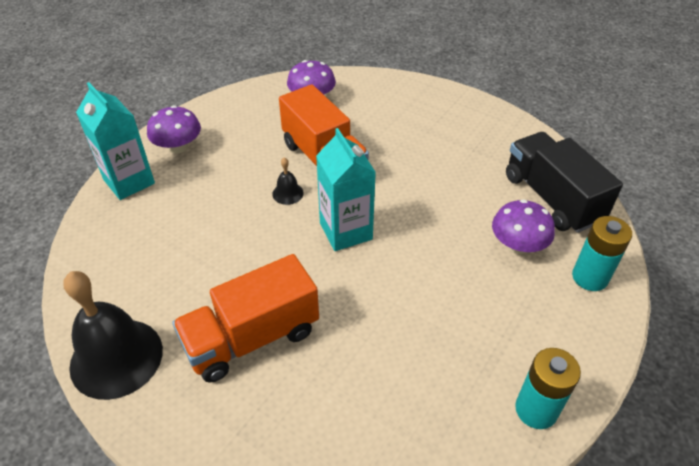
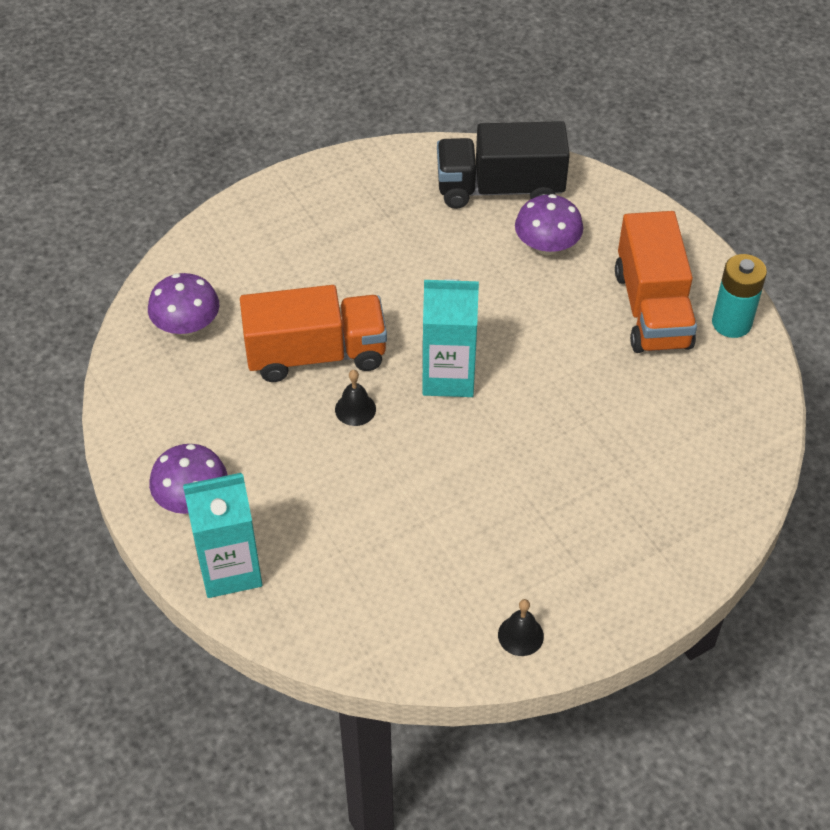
camera: 65 degrees left, 5 degrees up
(116, 358) = (520, 635): black bell -> black bell, size x0.43
(252, 337) = (553, 506): orange truck -> orange truck (652, 309)
(590, 277) = (614, 214): turquoise battery -> none

